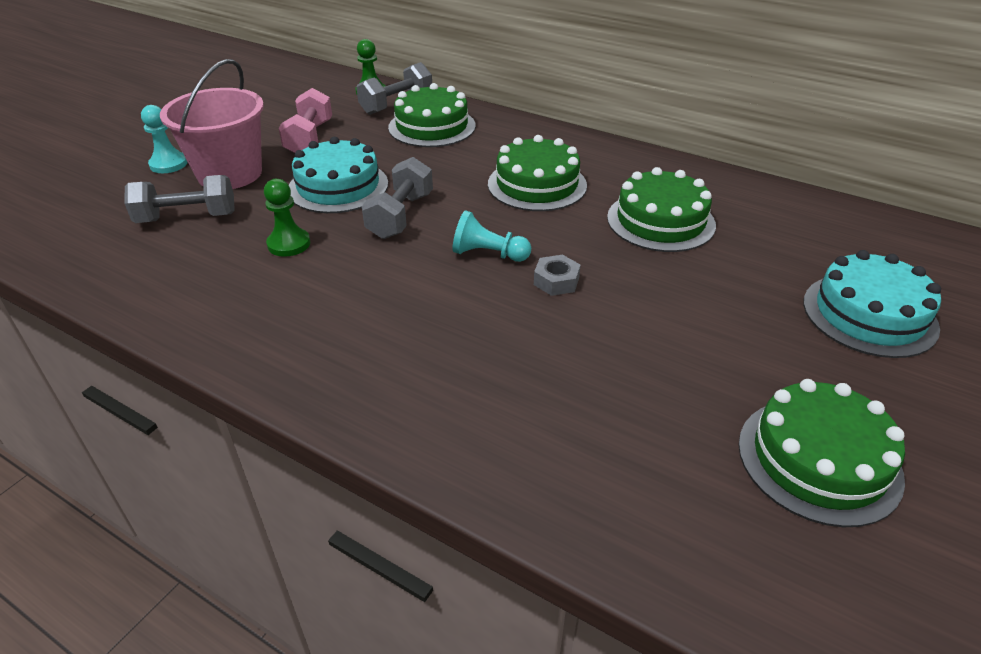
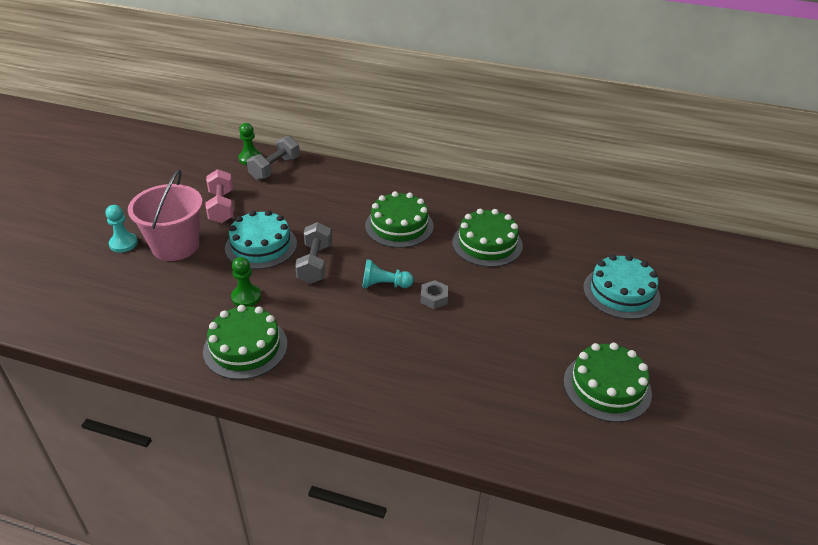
camera: 15 degrees left, 0 degrees up
(187, 218) = (162, 287): grey dumbbell -> none
(432, 126) = (308, 185): green cake -> green cake (245, 347)

